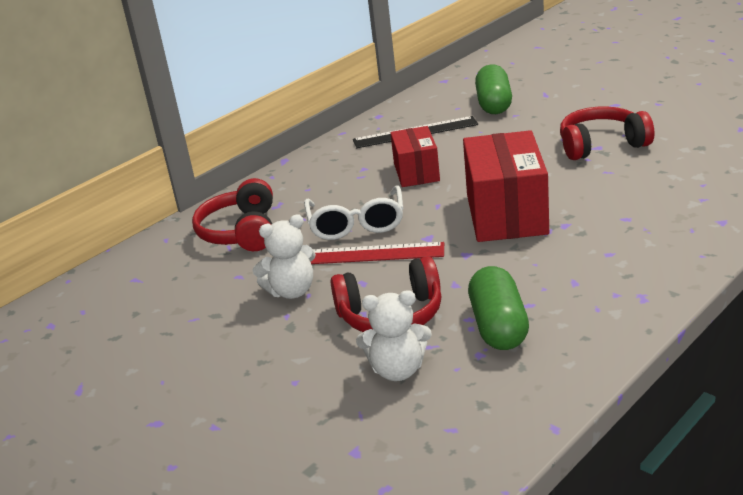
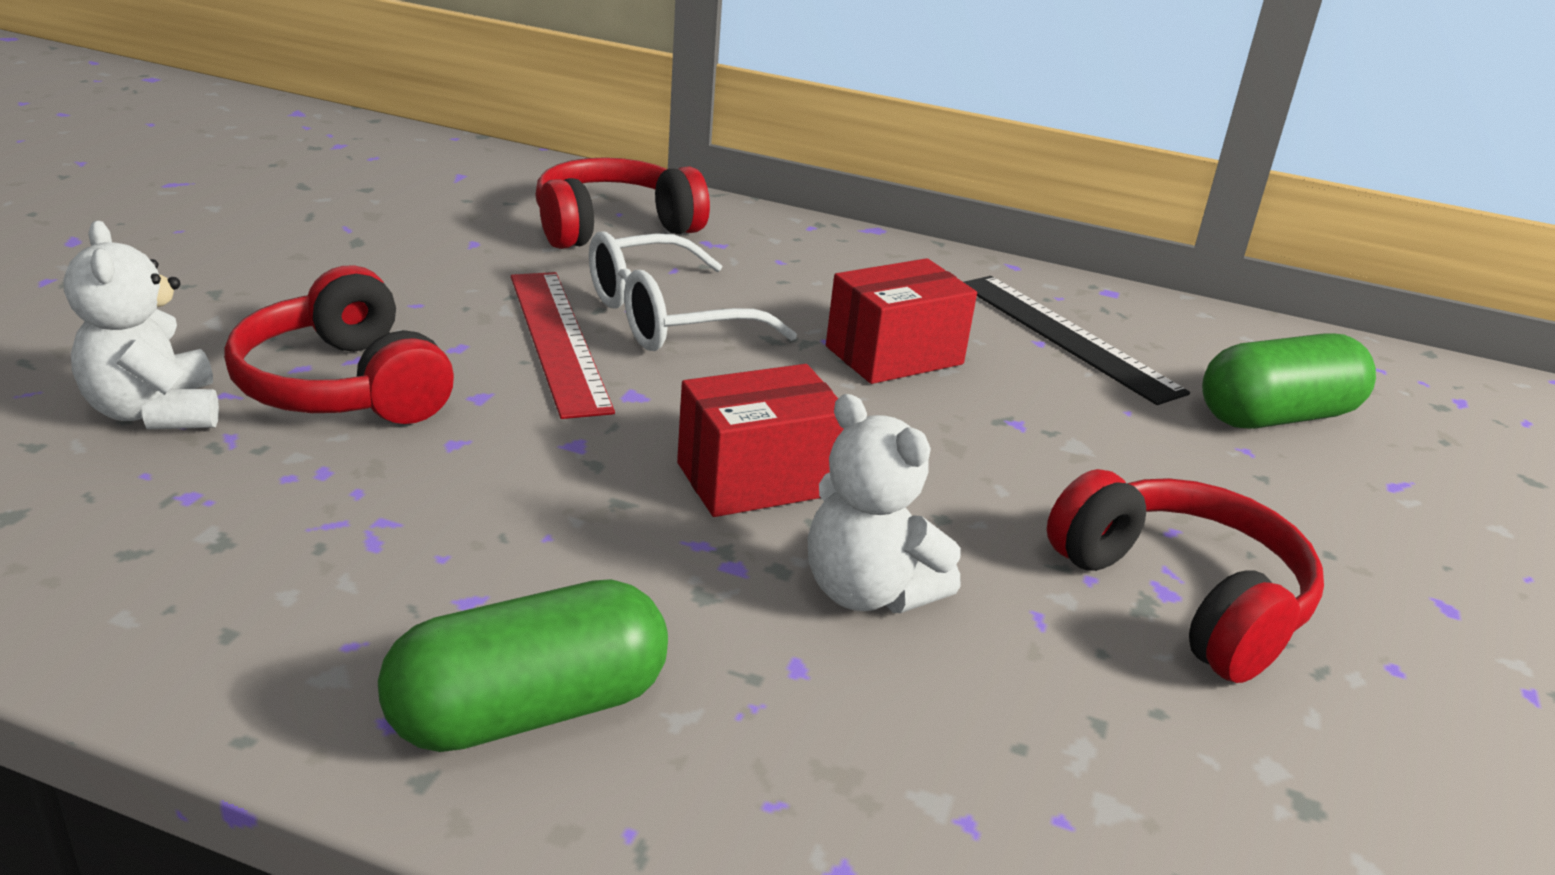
camera: 60 degrees right, 0 degrees up
(292, 291) = (426, 289): white teddy bear -> white teddy bear (868, 591)
(498, 326) = (288, 509): green capsule -> green capsule (529, 710)
(506, 214) = (757, 479): red box -> red box, size x0.61

